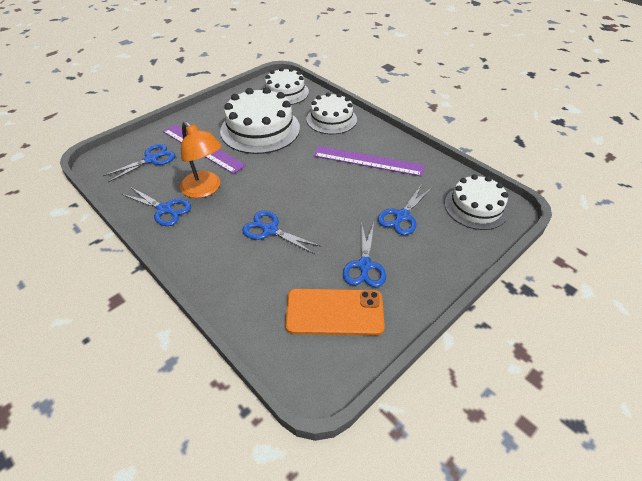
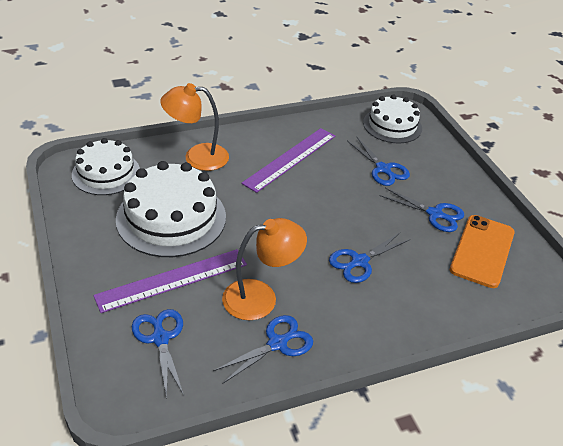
camera: 70 degrees left, 5 degrees down
(331, 119) = (197, 157): white cake -> orange lamp

